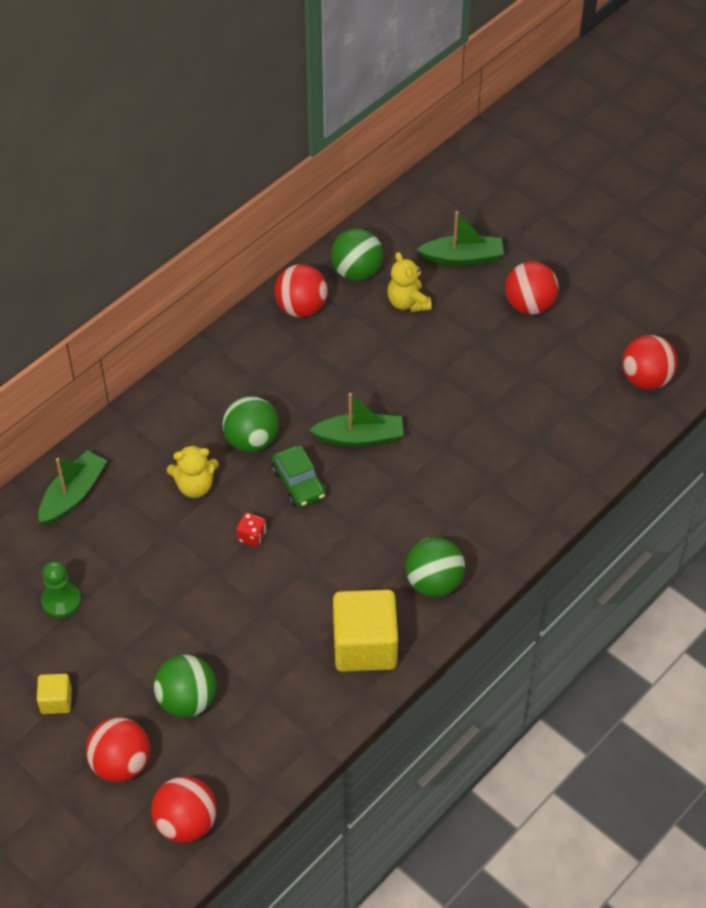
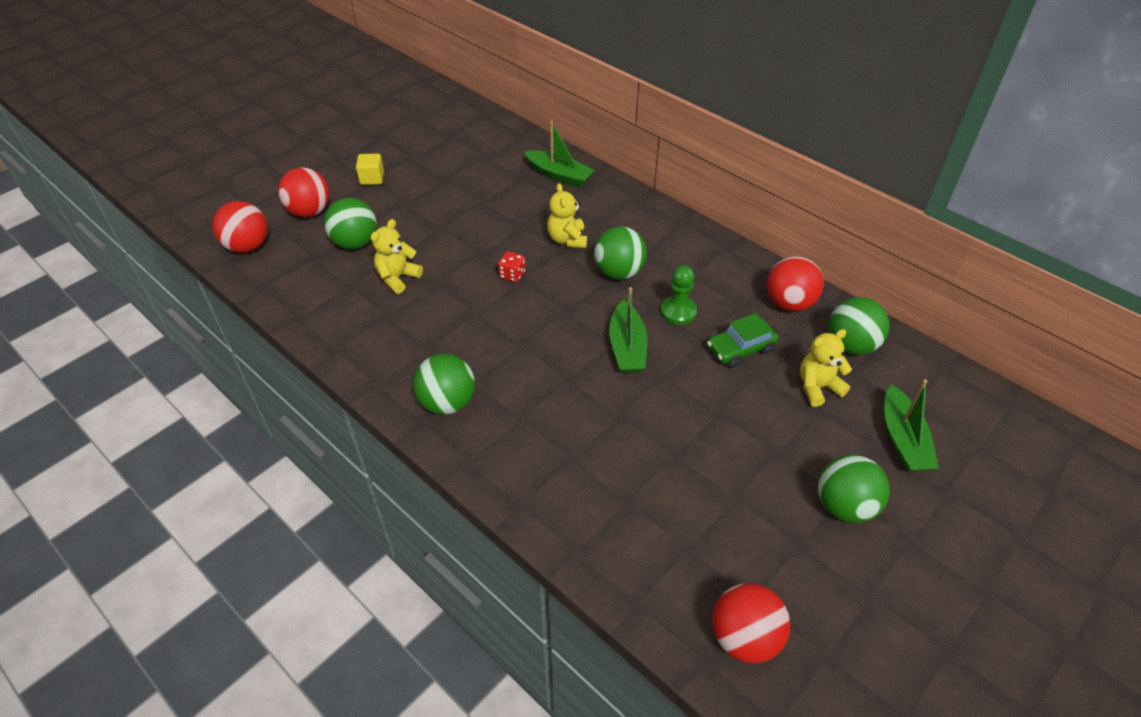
camera: 90 degrees right, 5 degrees down
(61, 601) = (459, 175): green pawn -> green pawn (678, 311)
(252, 647) = (398, 278): none -> yellow teddy bear
(299, 483) = (570, 304): green car -> green car (740, 349)
(365, 646) = (384, 350): yellow cube -> none
(529, 305) = (844, 506): red ball -> green ball

